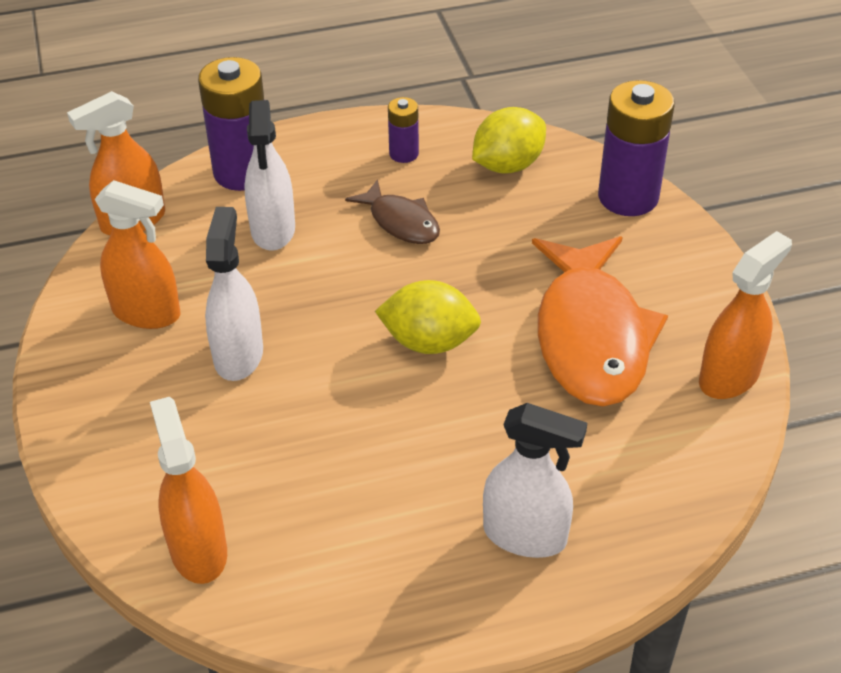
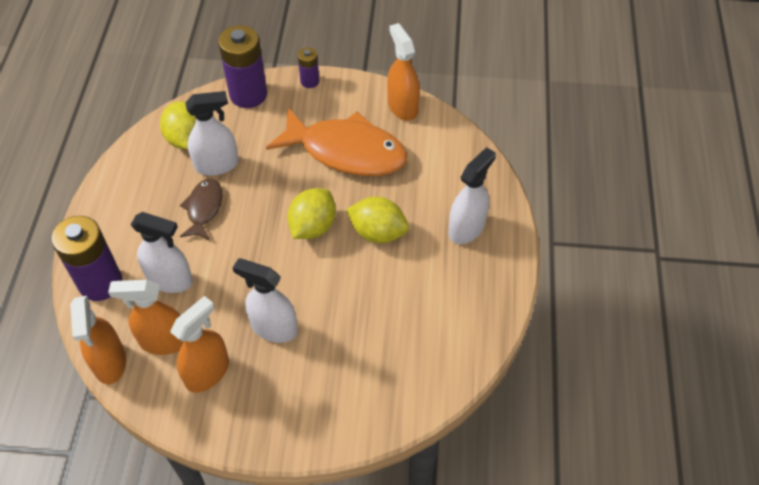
camera: 70 degrees left, 10 degrees up
(198, 550) = (416, 385): orange spray bottle -> orange spray bottle (164, 341)
(401, 222) = (204, 209): brown fish -> brown fish turned 60 degrees counterclockwise
(404, 154) = (140, 187): purple battery -> purple battery (309, 81)
(456, 420) = (377, 232): none -> yellow lemon
(482, 209) = (217, 165): none -> white spray bottle

